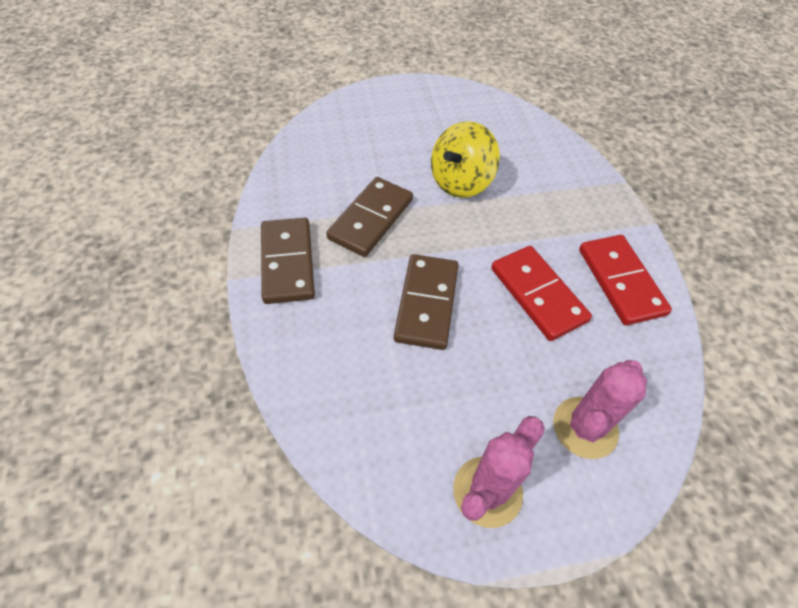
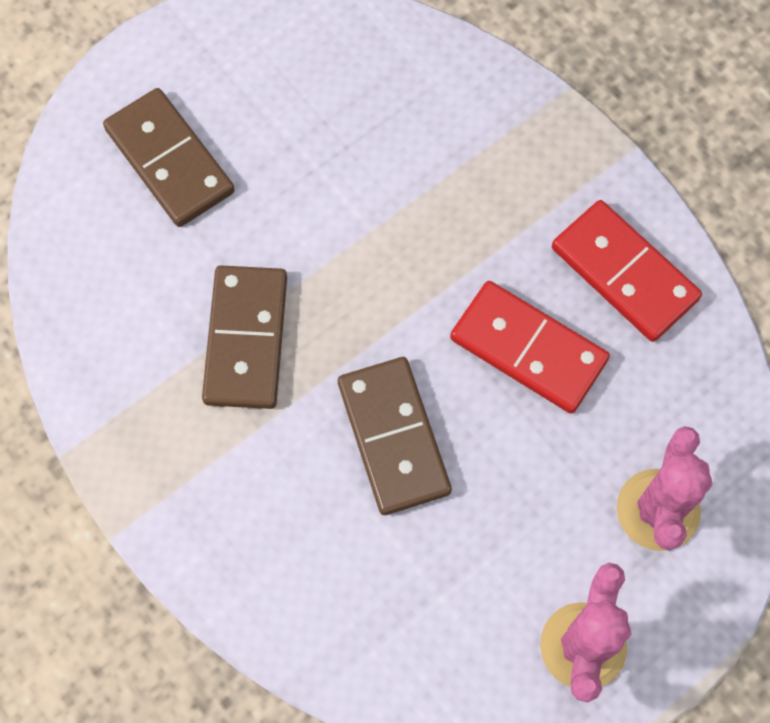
camera: 25 degrees left, 15 degrees up
(288, 262) = (174, 470): brown domino -> brown domino (170, 160)
(460, 182) = (338, 206): yellow spinning top -> none

